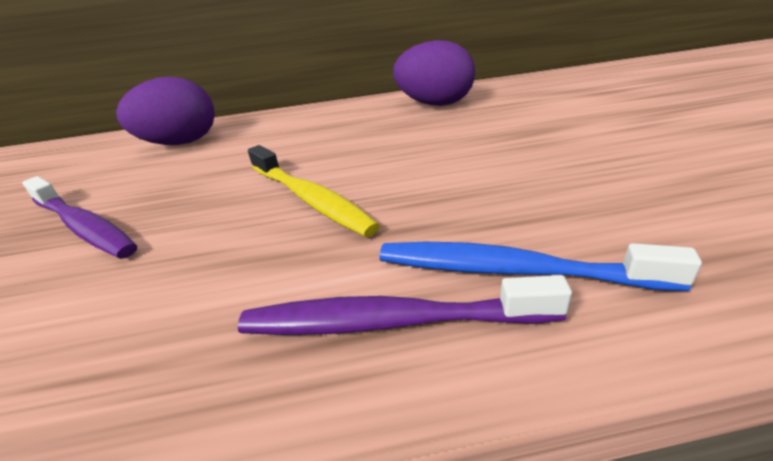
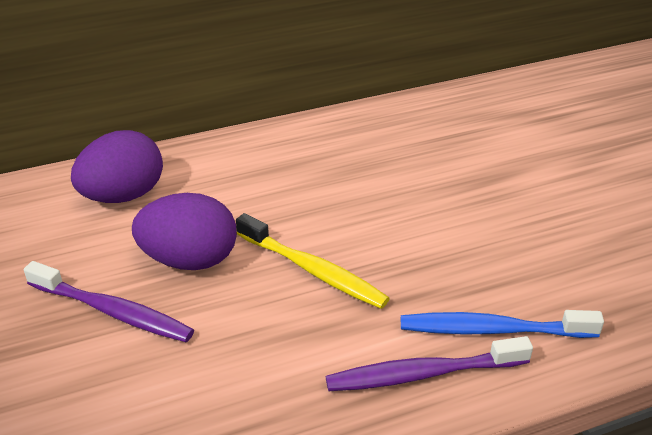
camera: 15 degrees left, 5 degrees up
(435, 104) = (384, 133): purple egg -> purple egg (190, 260)

